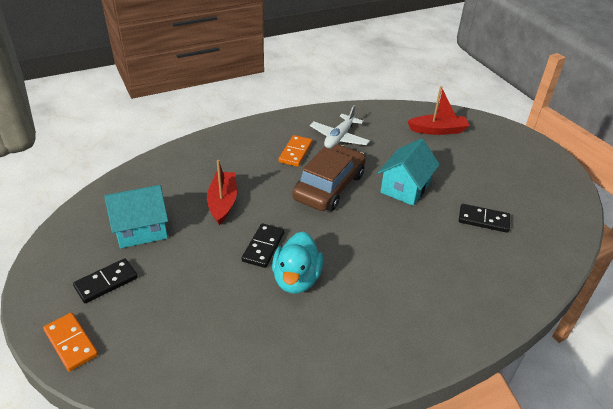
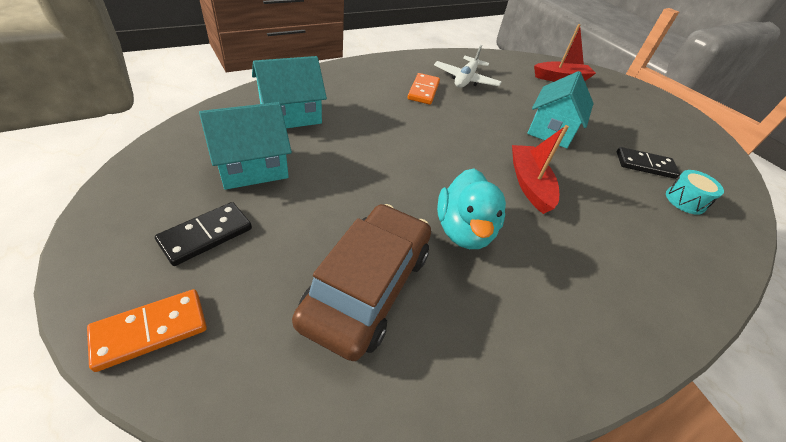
camera: 10 degrees left, 5 degrees up
(71, 343) = (150, 330): orange domino -> orange domino turned 75 degrees counterclockwise
(175, 182) = (291, 115): none -> turquoise house
(223, 202) = (352, 138): red boat -> red boat (529, 184)
(263, 247) = (412, 190): black domino -> none
(329, 186) = (470, 126): brown car -> brown car (367, 286)
(506, 253) = (685, 200): none -> turquoise drum

